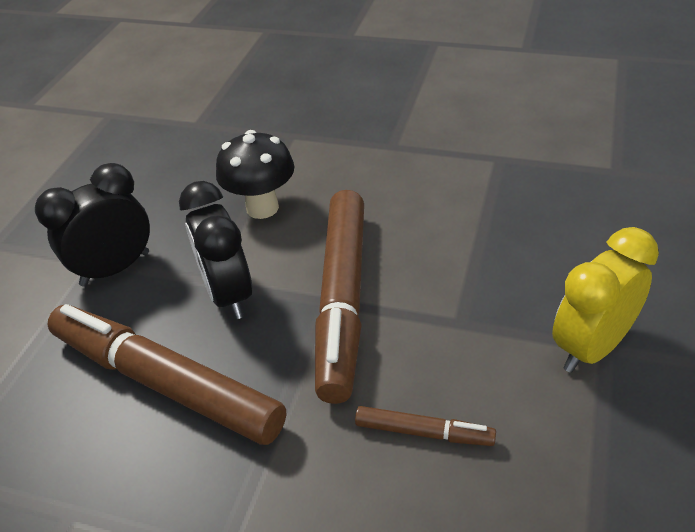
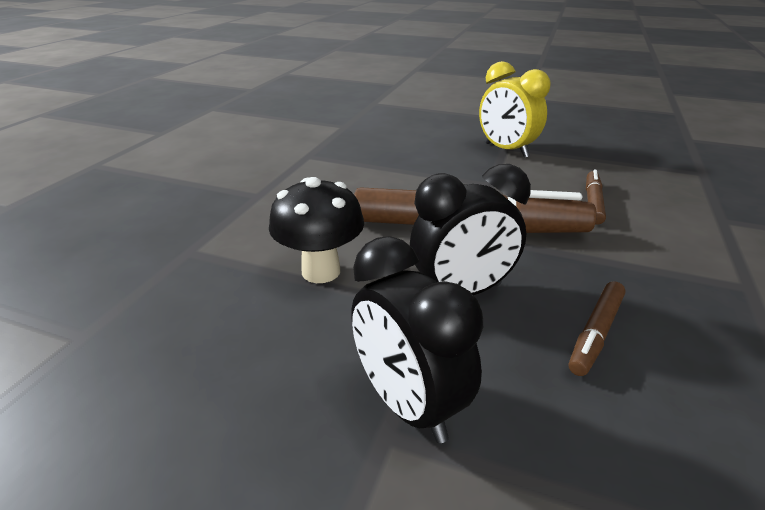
camera: 90 degrees left, 10 degrees down
(165, 382) = (595, 333): brown marker -> brown marker, size x0.45

